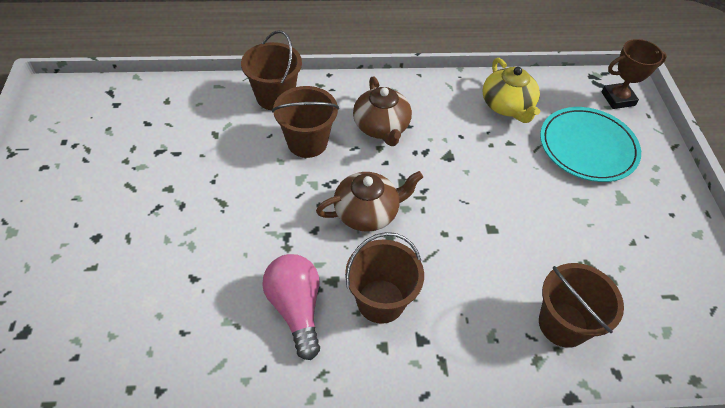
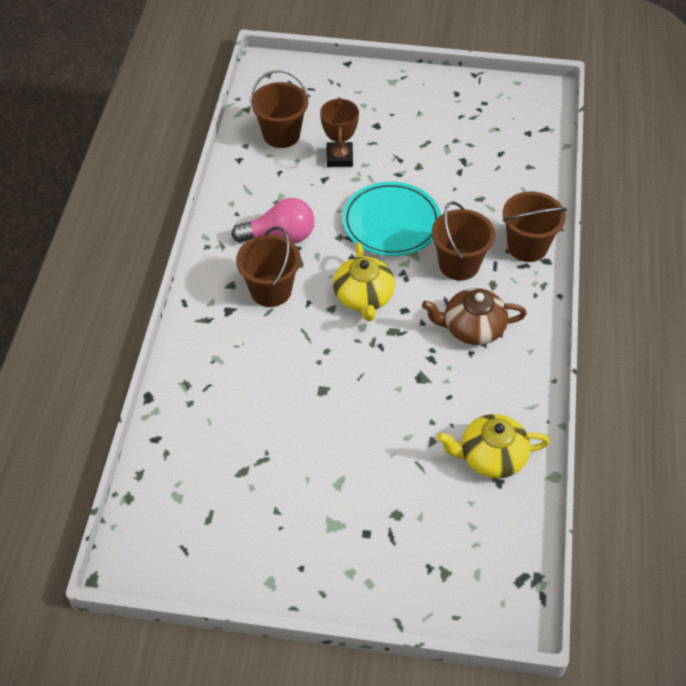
camera: 105 degrees right, 0 degrees up
(367, 212) = (363, 297): brown teapot -> yellow teapot
(563, 324) = (210, 414): brown bucket -> brown bucket (281, 135)
(587, 147) = (413, 520): turquoise plate -> turquoise plate (391, 222)
(618, 99) = (490, 591): brown trophy -> brown trophy (339, 157)

